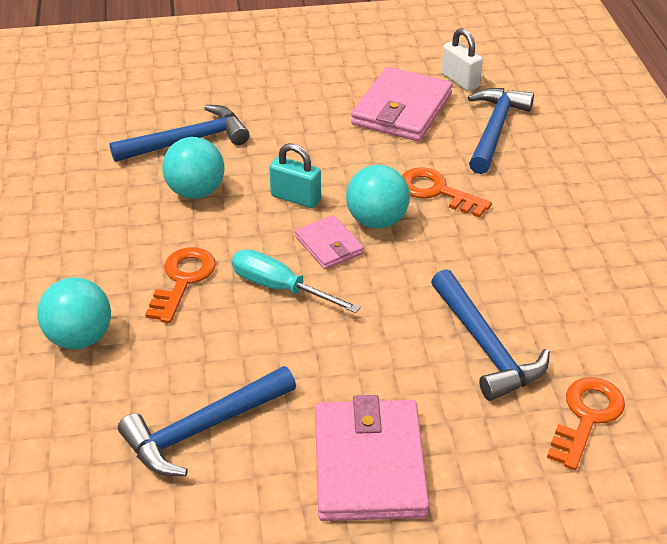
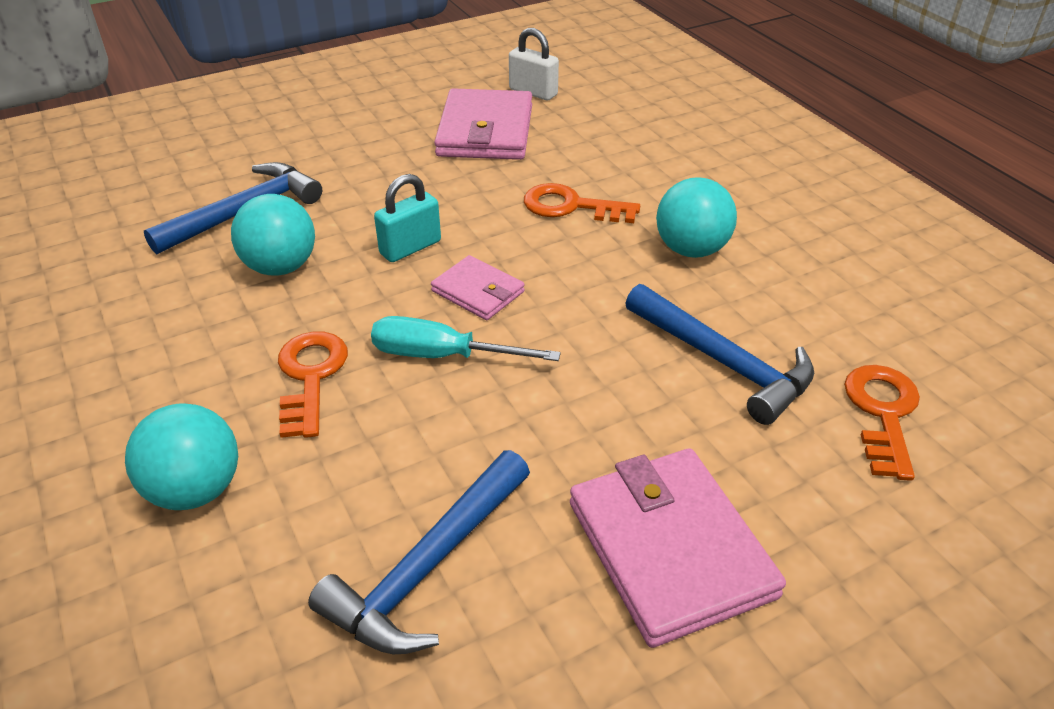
camera: 20 degrees left, 0 degrees up
(296, 198) = (410, 247): turquoise padlock -> turquoise padlock turned 45 degrees counterclockwise
(377, 221) = (520, 252): turquoise ball -> turquoise ball (691, 249)
(494, 130) = (597, 132): blue hammer -> none

